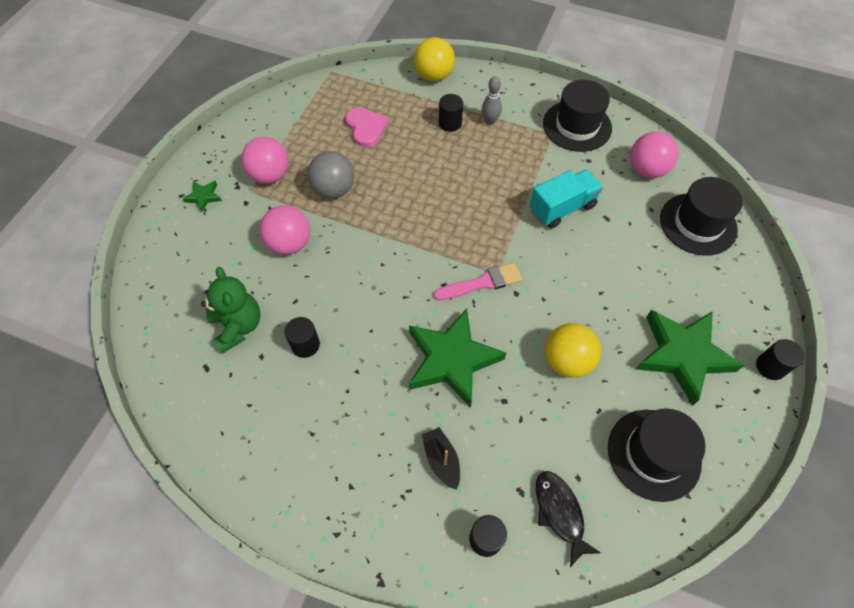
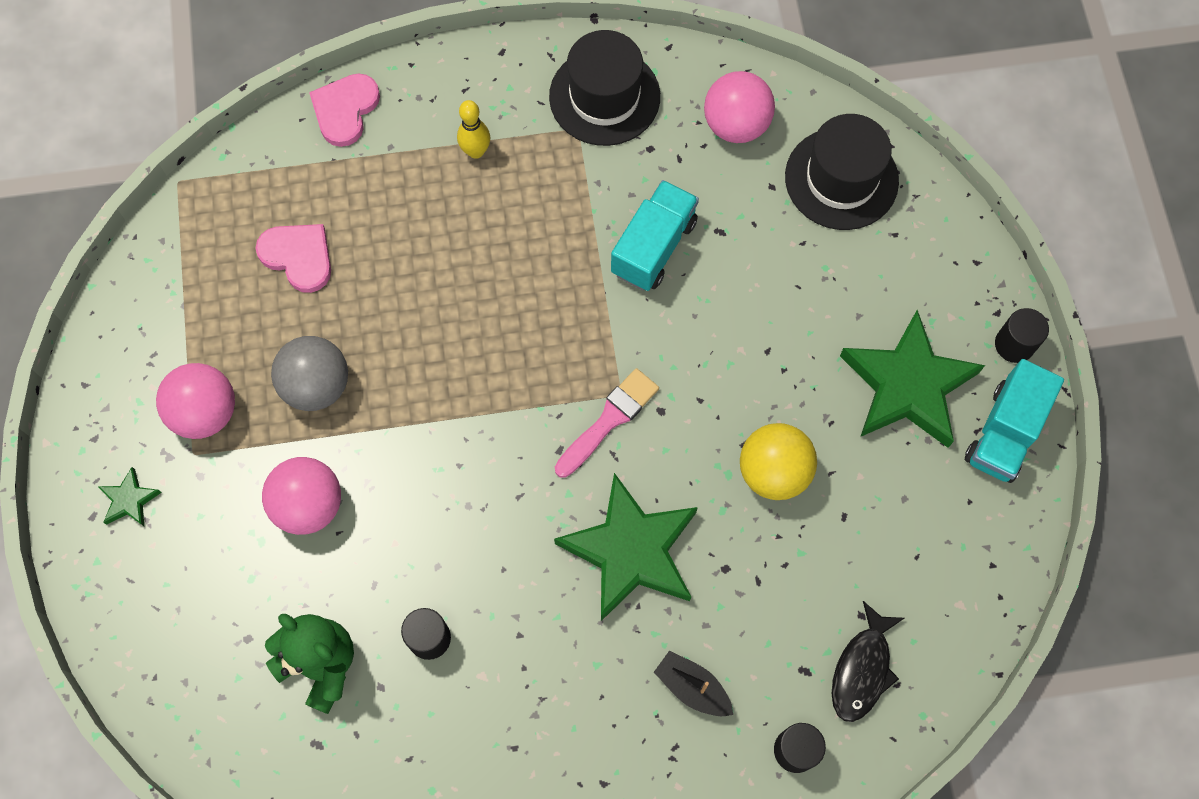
camera: 30 degrees left, 10 degrees up
(434, 76) = (345, 110): yellow ball -> pink heart
(450, 123) = (419, 185): black cylinder -> none
(490, 121) = (476, 151): grey bowling pin -> yellow bowling pin
(560, 512) = (862, 669): black fish -> black fish turned 105 degrees counterclockwise
(653, 454) = (932, 536): black hat -> none
(737, 416) = (1004, 433): none -> turquoise truck

